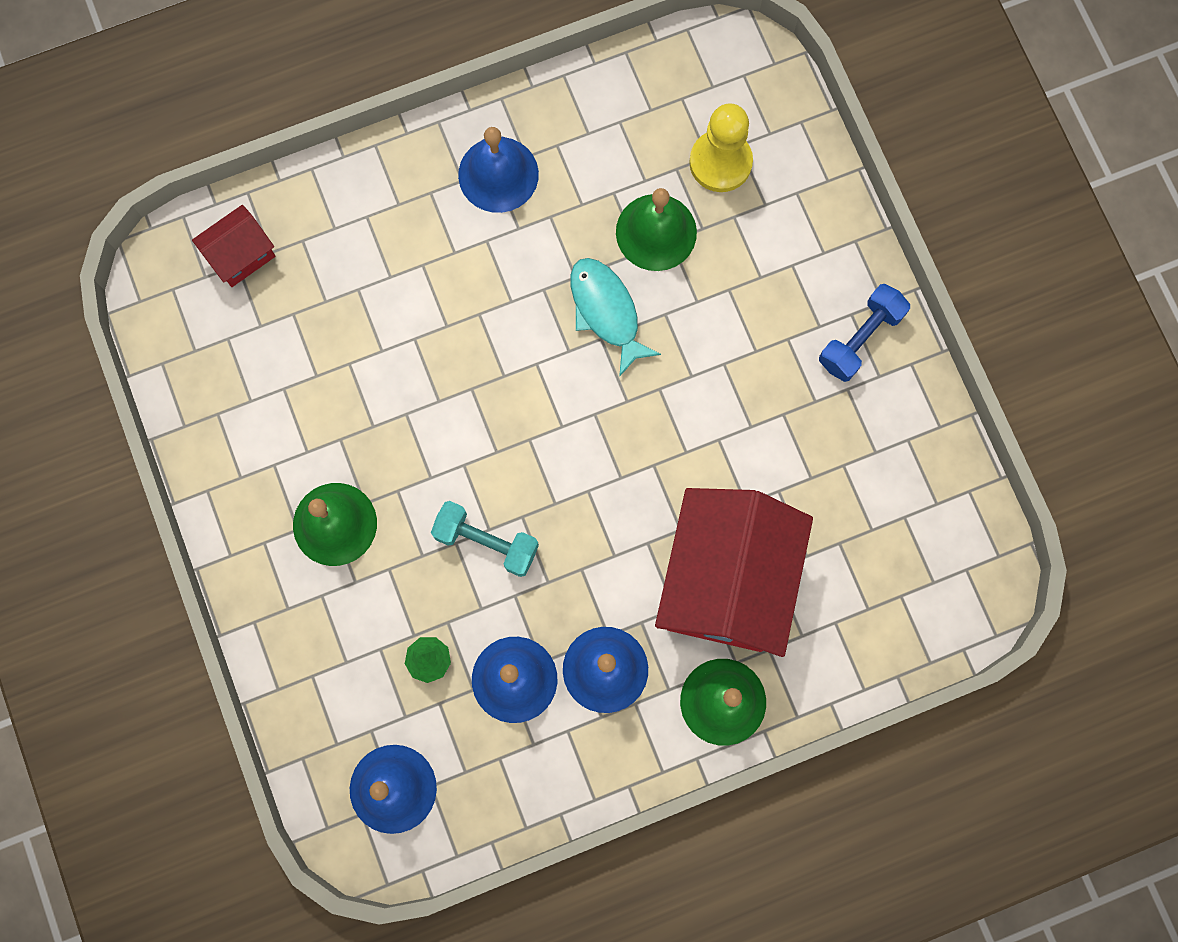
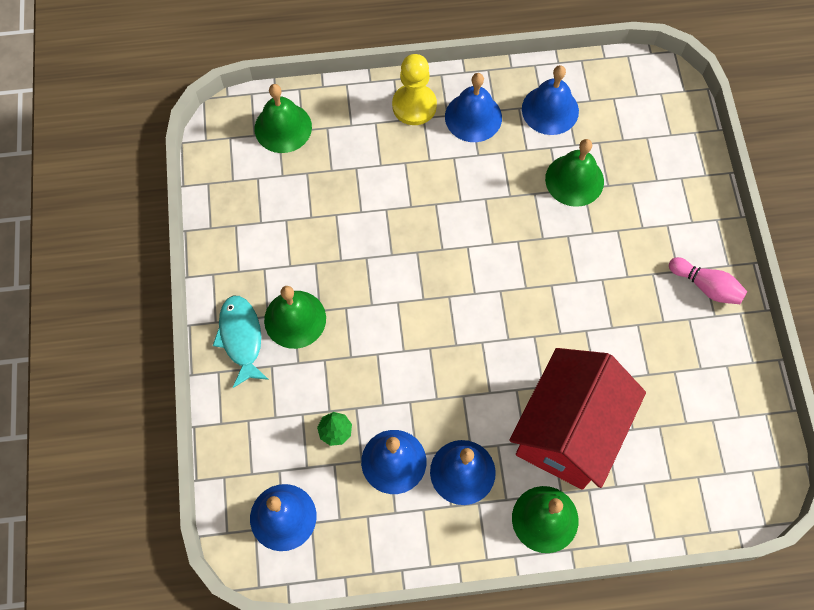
camera: 15 degrees right, 10 degrees down
(241, 256) = (283, 127): red house -> green bell
(486, 542) = (399, 359): turquoise dumbbell -> none
(600, 137) = (550, 110): none -> blue bell
(606, 311) = (526, 224): turquoise fish -> turquoise fish (241, 338)
(720, 162) = (631, 145): yellow pawn -> yellow pawn (414, 106)
(860, 338) = (706, 286): blue dumbbell -> pink bowling pin

